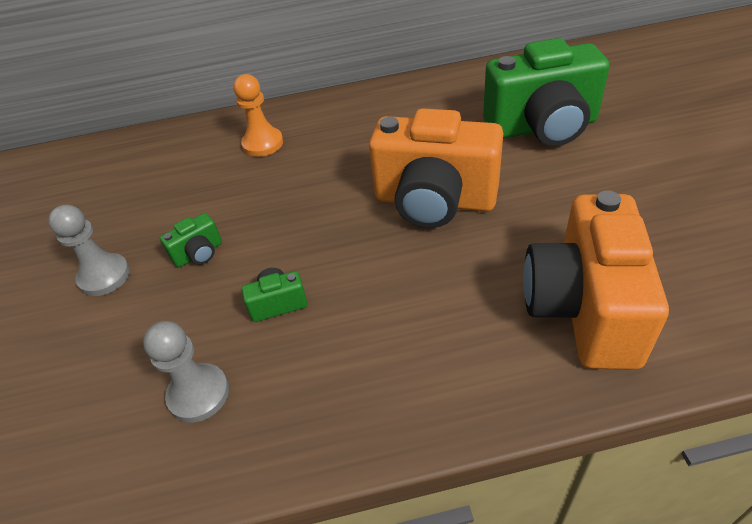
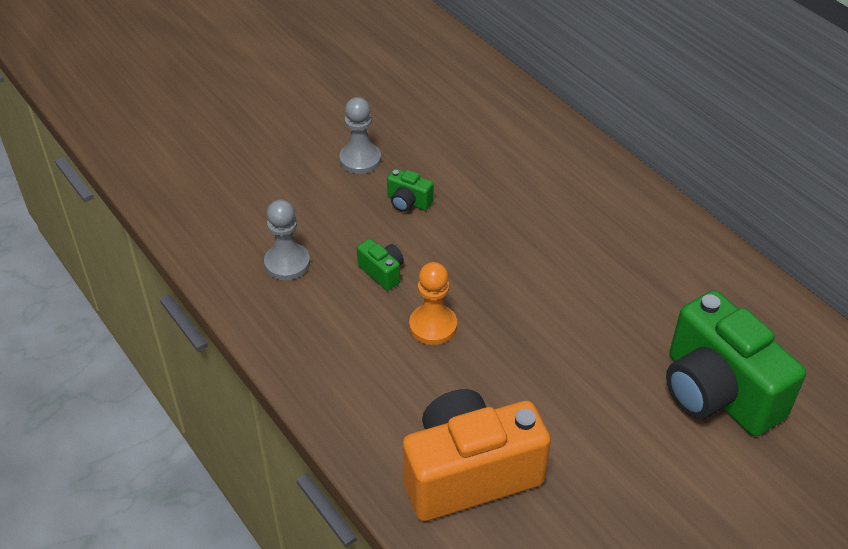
camera: 60 degrees right, 0 degrees up
(263, 144) = (561, 181): orange pawn -> orange pawn (433, 326)
(434, 201) = (550, 334): orange camera -> none

